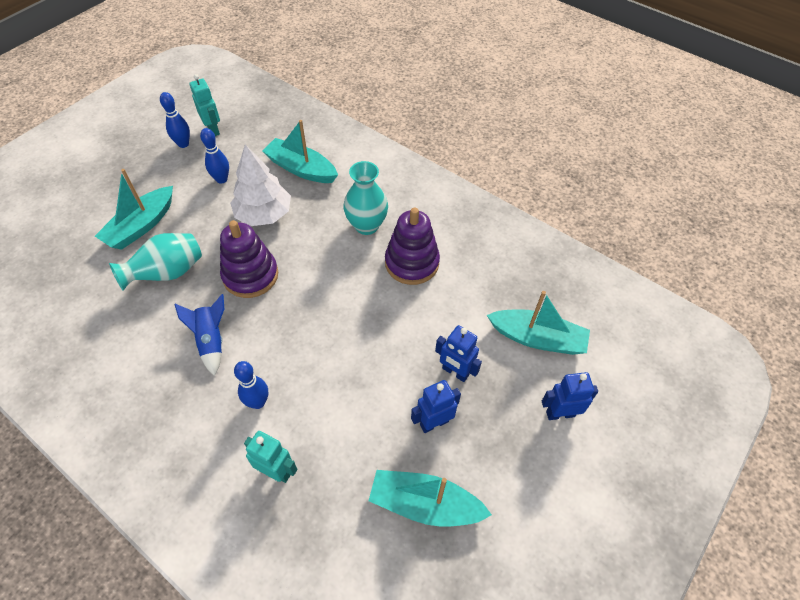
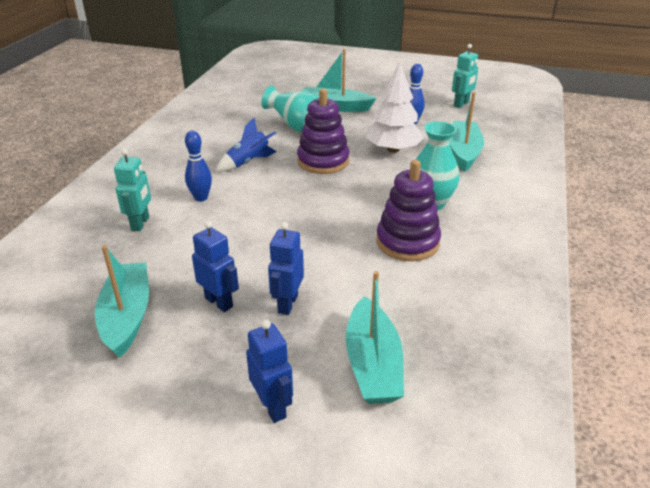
camera: 70 degrees right, 20 degrees down
(183, 144) = (431, 98): blue bowling pin -> none

